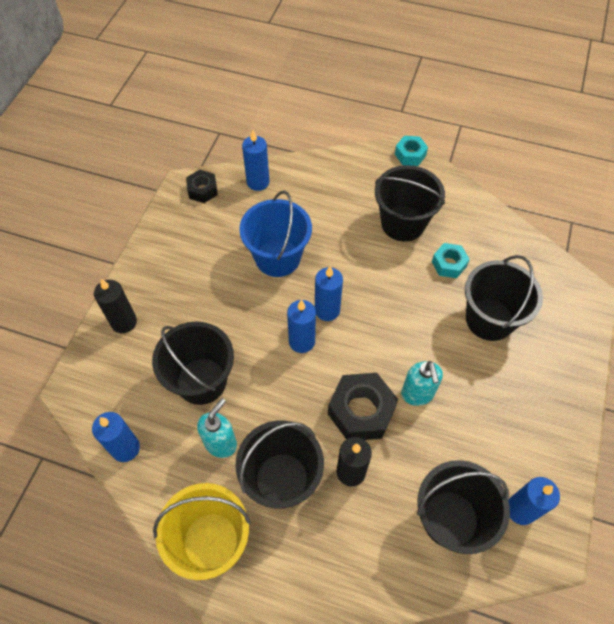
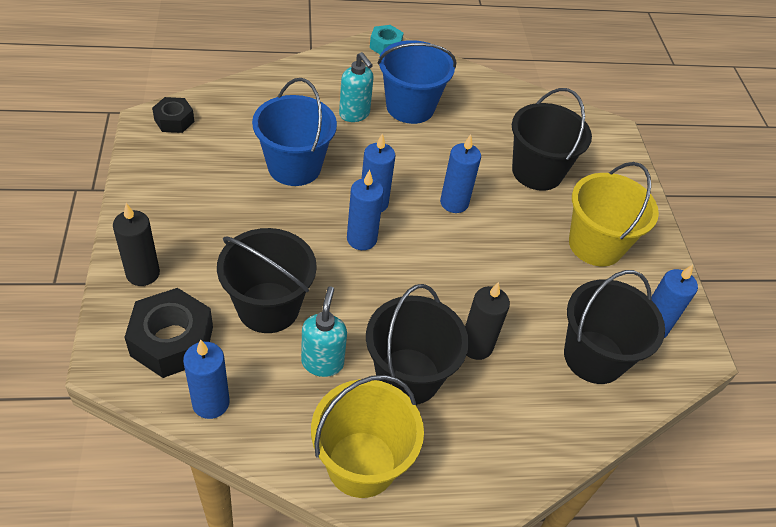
camera: 30 degrees left, 10 degrees down
(258, 182) = (235, 100): blue candle -> blue candle (454, 203)
(361, 411) = (457, 286): black nut -> black nut (172, 341)
(403, 223) = (410, 107): black bucket -> blue bucket
(417, 394) = (504, 255): turquoise soap dispenser -> turquoise soap dispenser (354, 114)
(449, 264) = (474, 133): turquoise nut -> none
(508, 410) = (595, 245): none -> yellow bucket

